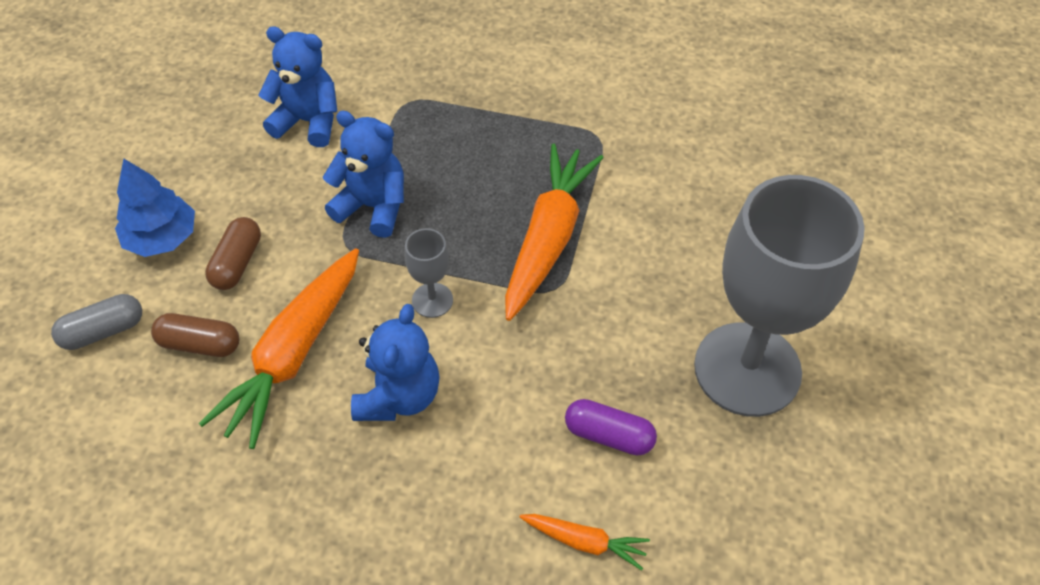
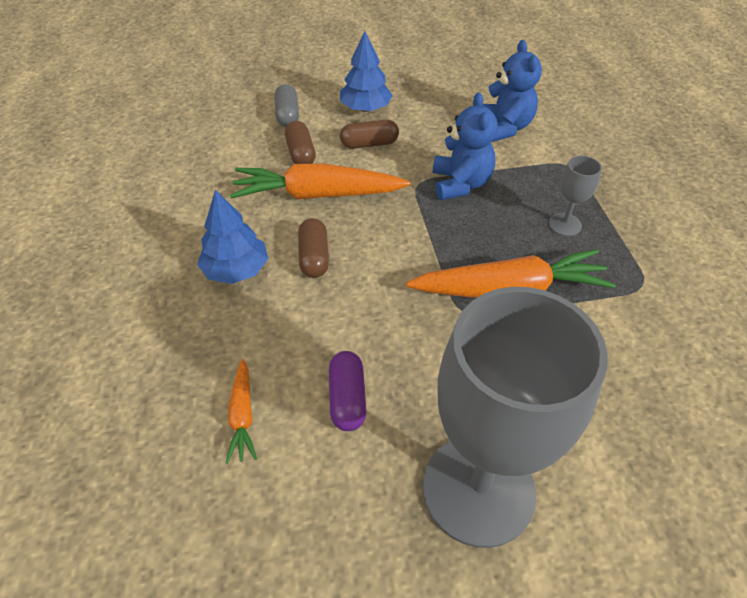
camera: 65 degrees right, 5 degrees down
(103, 331) = (287, 115): grey capsule -> grey capsule turned 45 degrees clockwise
(370, 487) = (236, 270): none -> blue tree
(399, 396) = (314, 257): blue teddy bear -> brown capsule
(432, 300) = (404, 244): grey goblet -> grey goblet (564, 224)

